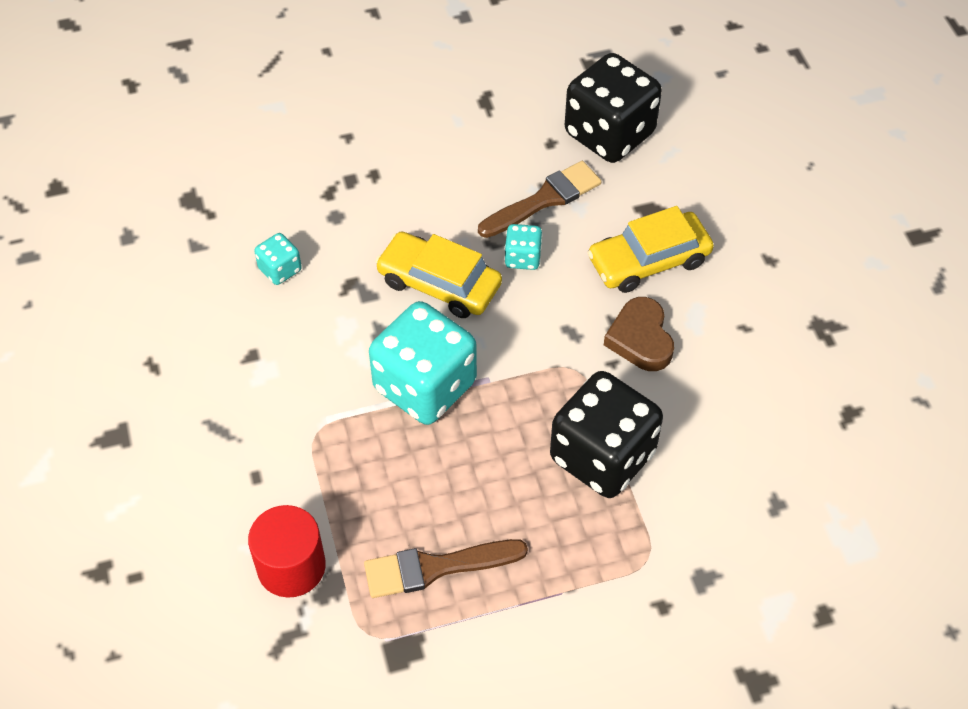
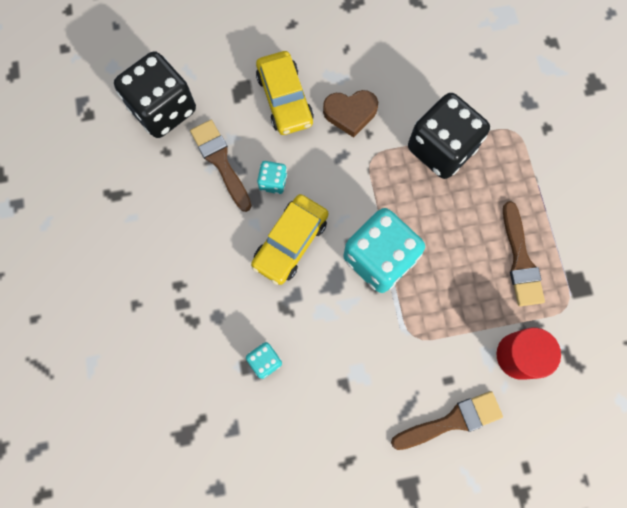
camera: 85 degrees left, 20 degrees up
(201, 482) = (452, 421): none -> brown brush

